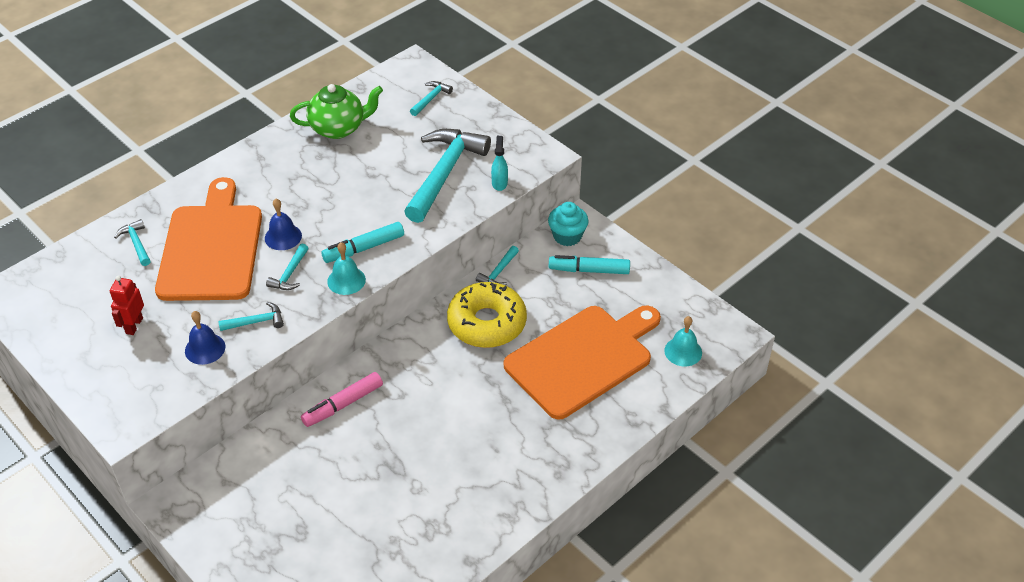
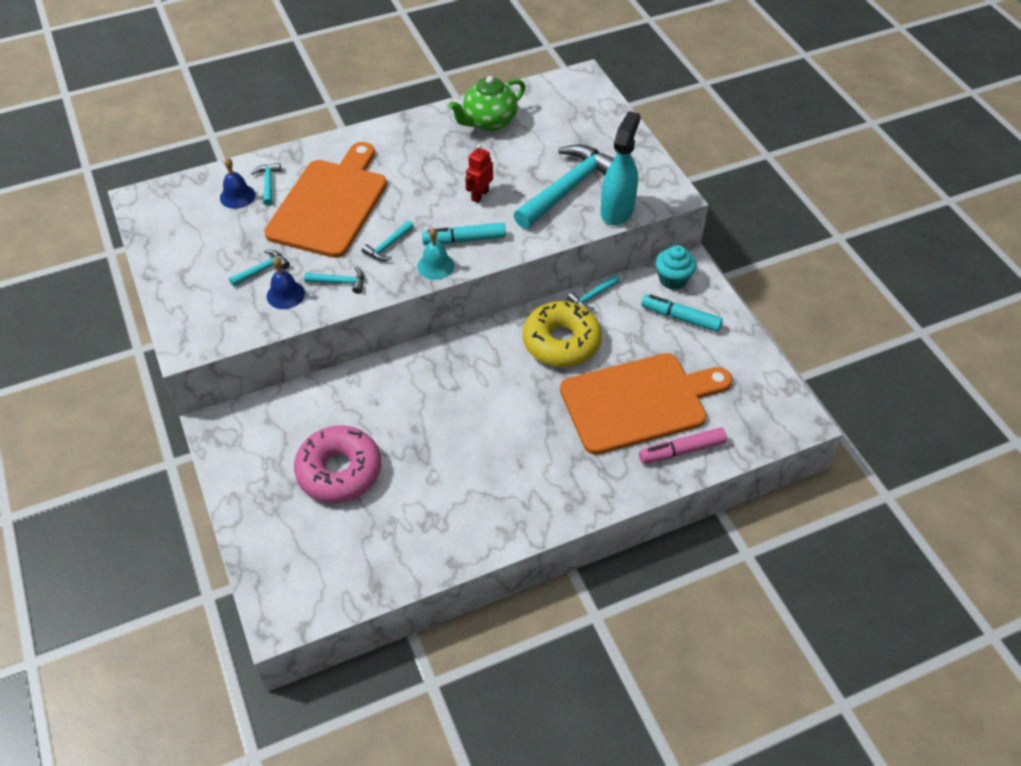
camera: 20 degrees right, 5 degrees up
(134, 325) = (235, 257): red robot -> red robot (480, 195)
(283, 237) = (396, 210): blue bell -> blue bell (237, 196)
(320, 509) = (339, 471): none -> pink donut
(338, 128) = (489, 122): green teapot -> green teapot turned 135 degrees clockwise
(343, 404) = (399, 381): pink marker -> pink marker (681, 450)
(431, 99) = (586, 114): turquoise hammer -> turquoise hammer (262, 270)
(499, 183) = (617, 210): turquoise spray bottle -> turquoise spray bottle, size x1.99
(683, 351) = (741, 423): turquoise bell -> none

